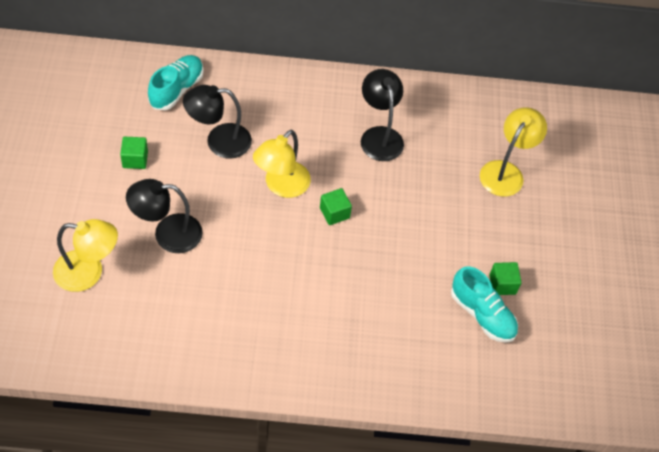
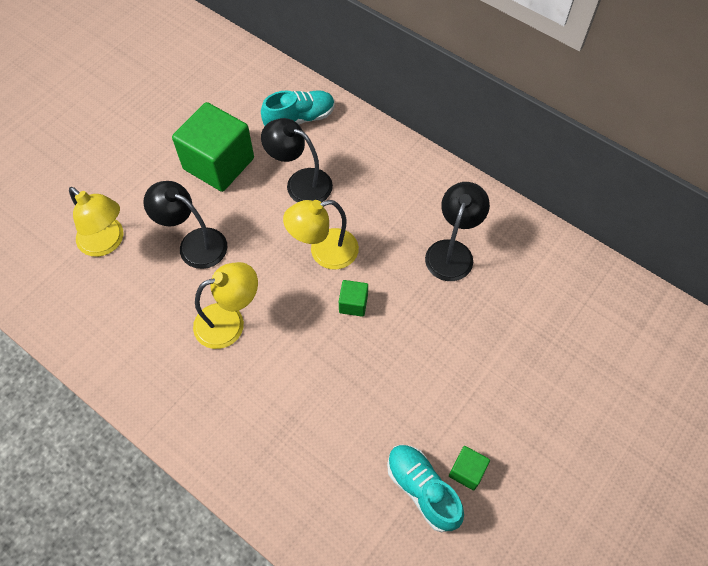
camera: 40 degrees right, 5 degrees up
(135, 159) = (219, 163): green cube -> green cube, size x2.28
(482, 314) = (422, 490): turquoise shoe -> turquoise shoe turned 150 degrees clockwise
(506, 172) = (557, 354): yellow lamp -> yellow lamp (229, 322)

